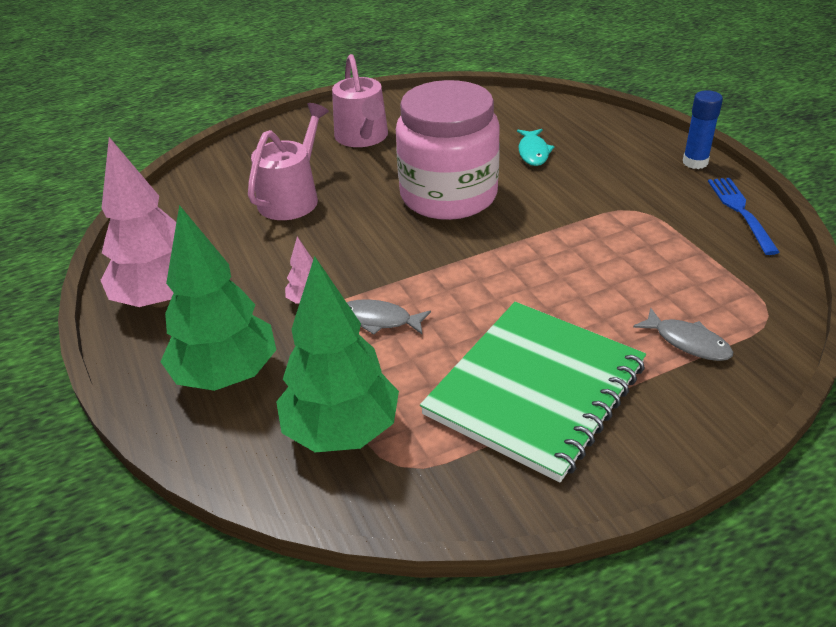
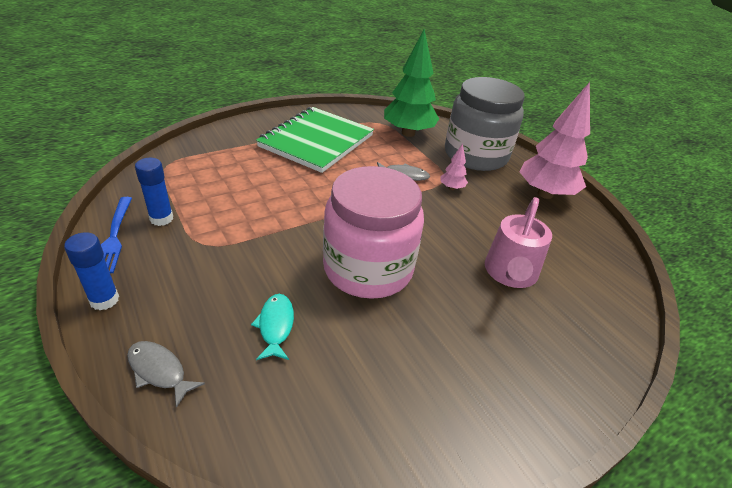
camera: 170 degrees right, 0 degrees up
(226, 375) = (475, 155): green tree -> grey jar
(363, 137) = (479, 365): pink watering can -> none
(687, 342) = (226, 155): grey fish -> grey fish (159, 371)
(705, 234) = (161, 219): none -> blue glue stick

